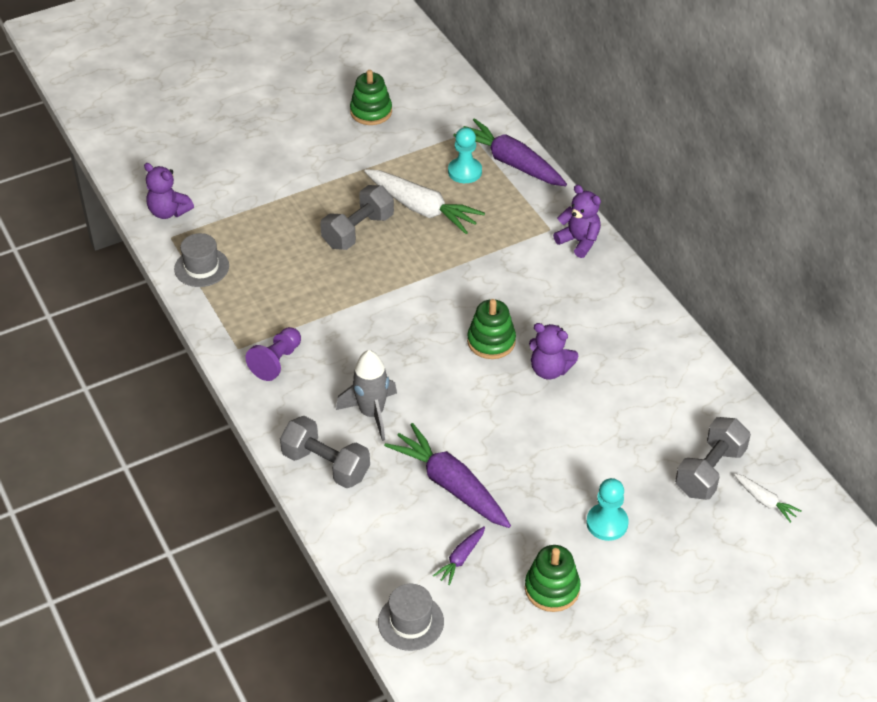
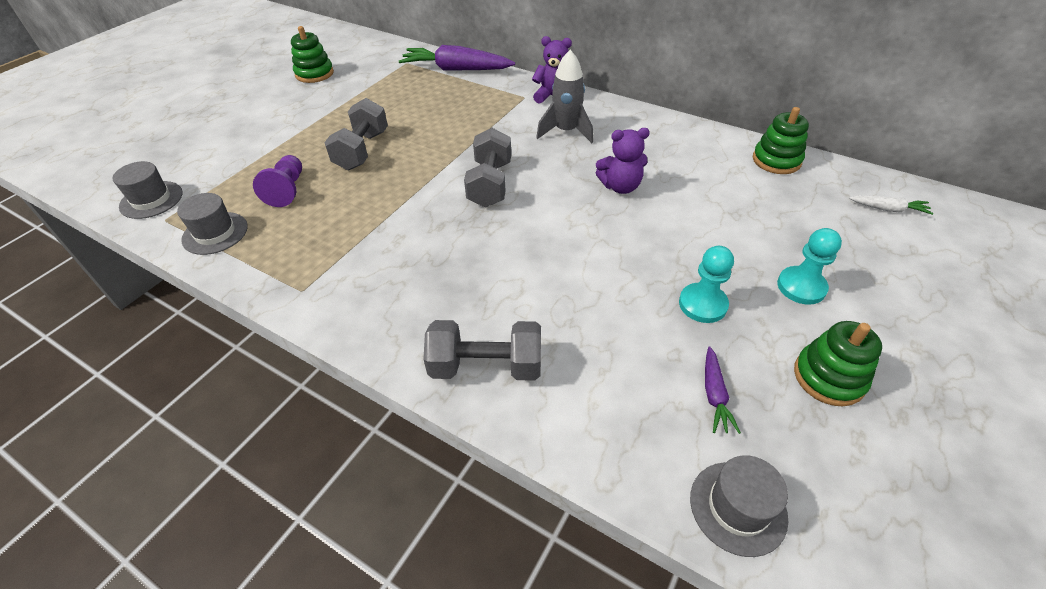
camera: 30 degrees left, 0 degrees up
(168, 212) = (151, 200): purple teddy bear -> grey hat
(276, 361) = (354, 285): purple pawn -> purple pawn (287, 190)
(371, 413) = (493, 291): grey rocket -> grey rocket (566, 131)
(421, 208) = (407, 117): white carrot -> none
(451, 485) = (632, 323): purple carrot -> none
(465, 171) = (424, 85): turquoise pawn -> turquoise pawn (702, 304)
(491, 341) = (551, 185): green stacking toy -> green stacking toy (776, 160)
(710, 471) = (824, 206): grey dumbbell -> grey dumbbell (490, 184)

